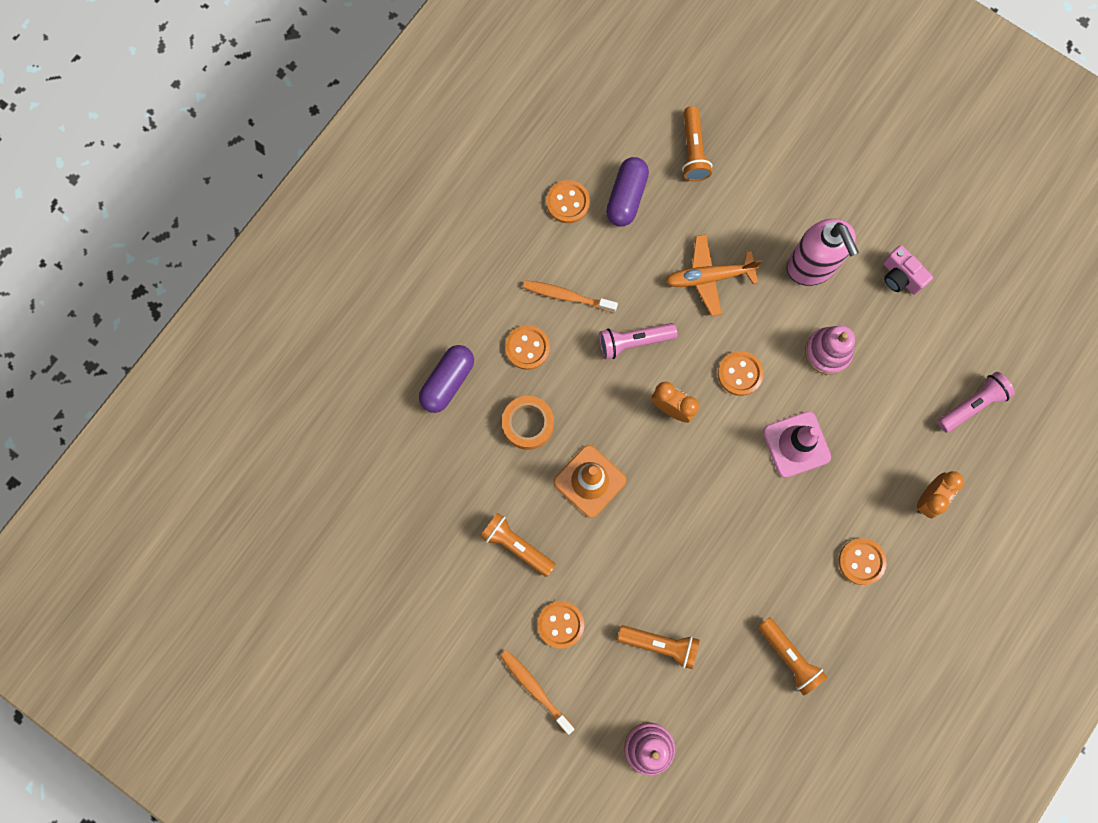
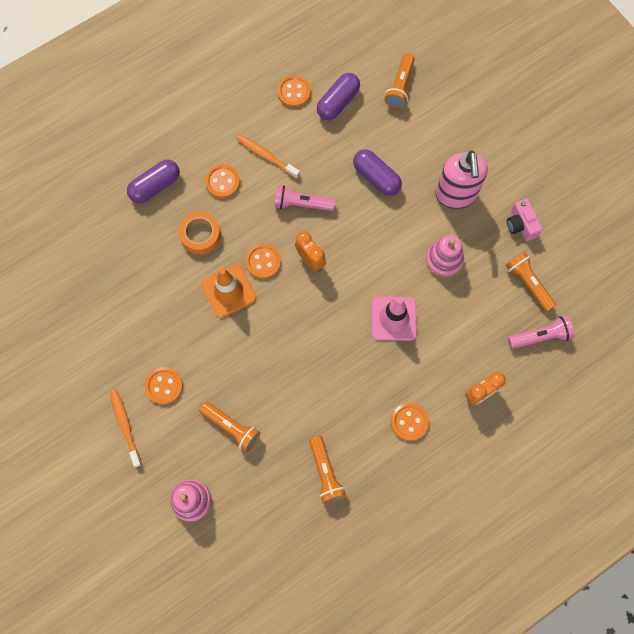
camera: 20 degrees right, 5 degrees down
(516, 545) = (156, 317): orange flashlight -> orange flashlight (528, 283)
(709, 277) = (376, 177): orange plane -> purple capsule
(740, 374) = (371, 253): orange button -> orange button (263, 262)

